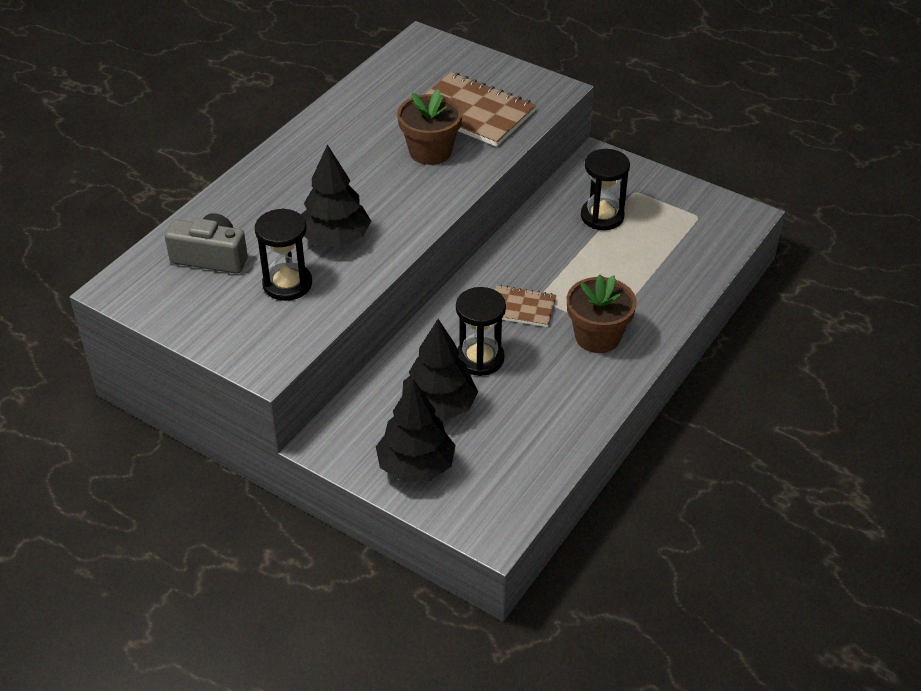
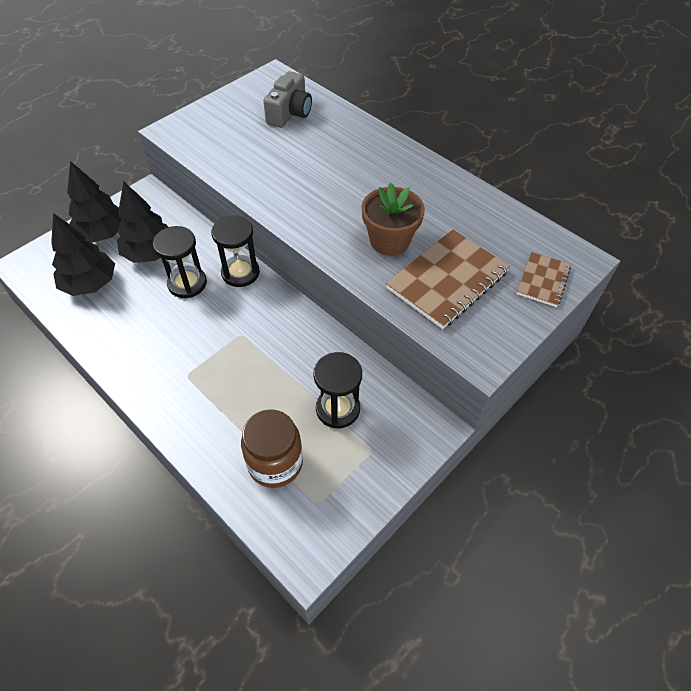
camera: 100 degrees right, 10 degrees up
(287, 284) = (246, 145): black hourglass -> black hourglass (240, 273)
(335, 239) = (288, 172): black tree -> black tree (90, 284)
(521, 308) = (233, 320): brown notebook -> brown notebook (543, 280)
(597, 337) = (178, 366): brown flower pot -> none
(674, 246) = (275, 463): none -> brown jar

